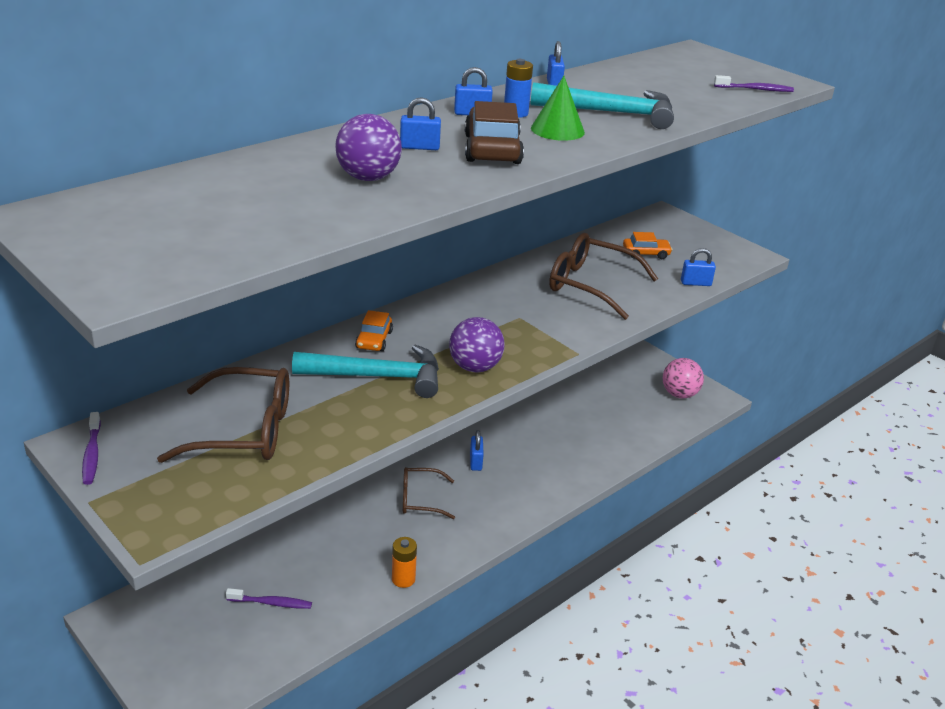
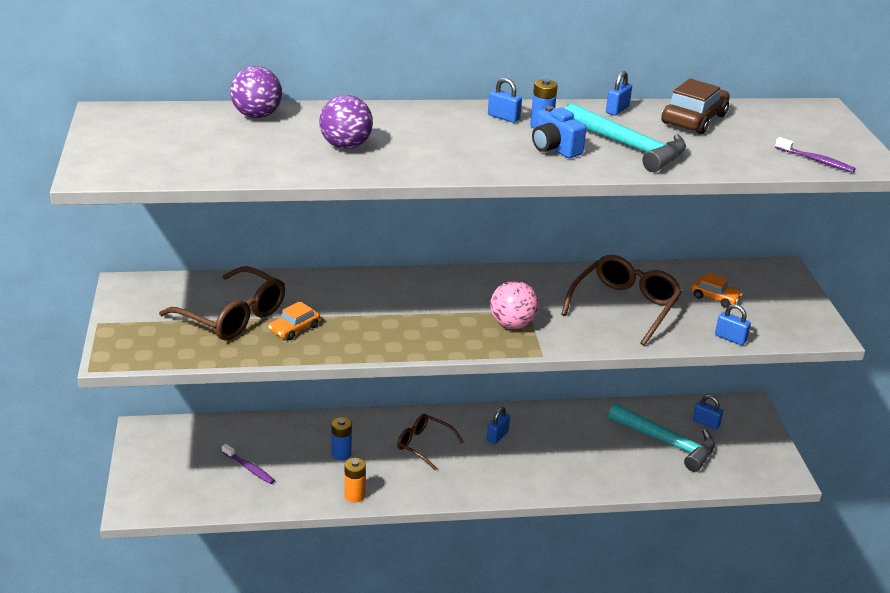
camera: 35 degrees right, 0 degrees up
(92, 454) = (128, 295): purple toothbrush -> none
(351, 543) = (341, 454): none -> blue battery
(374, 340) = (391, 287): orange car -> orange car (294, 328)
(378, 377) = (363, 314): turquoise hammer -> turquoise hammer (667, 442)
(419, 147) = (419, 133): blue padlock -> blue padlock (706, 423)
(475, 367) = (444, 334): purple ball -> purple ball (257, 115)
(492, 149) = (473, 149): brown car -> brown car (694, 119)
(557, 130) = (554, 148): green cone -> blue camera
(590, 285) = (624, 306): brown glasses -> brown glasses turned 60 degrees clockwise
(679, 394) = (749, 457): pink ball -> pink ball (512, 324)

